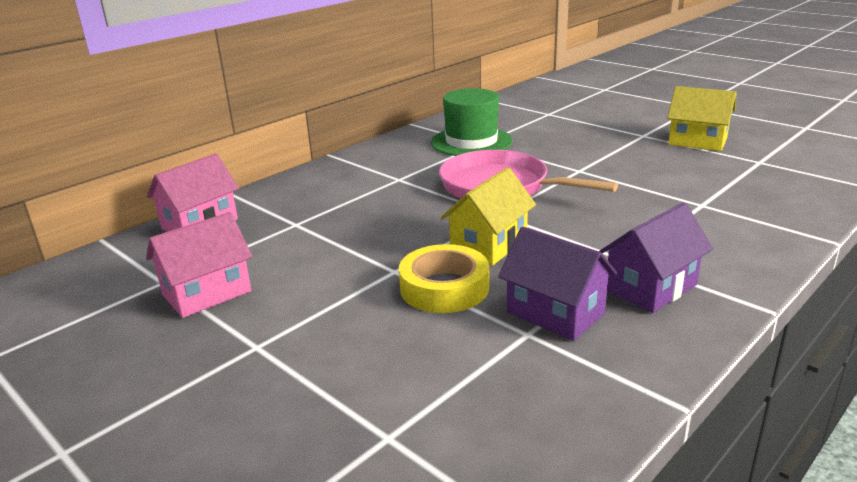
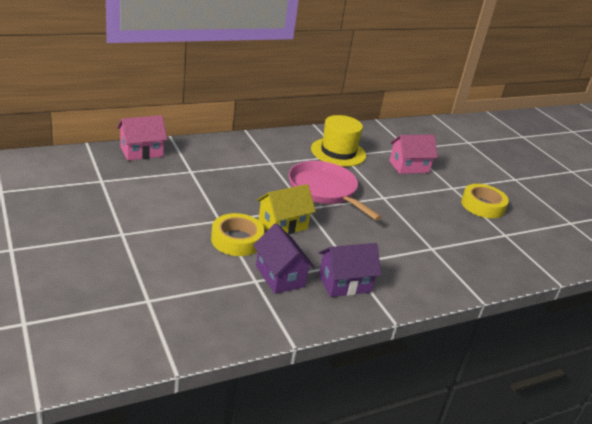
camera: 15 degrees right, 5 degrees up
(207, 293) = (118, 196): pink house -> pink house (409, 167)
(471, 142) = (338, 152): green hat -> yellow hat
(697, 141) = (482, 205): yellow house -> yellow tape

